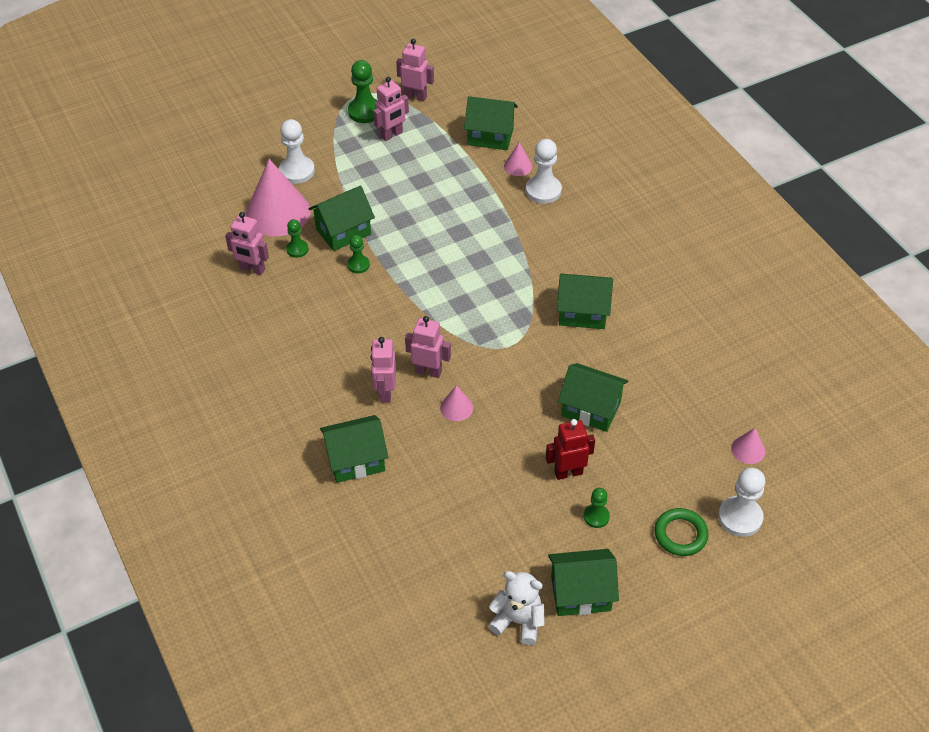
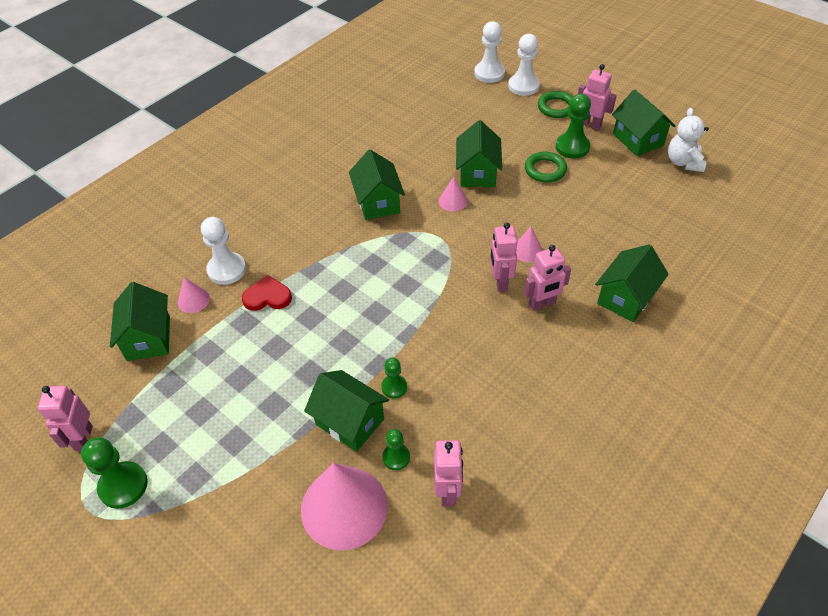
camera: 110 degrees left, 0 degrees up
(297, 171) = (261, 519): white pawn -> white pawn (489, 73)
(356, 460) = (626, 298): green house -> green house turned 75 degrees clockwise
(392, 135) = (165, 437): pink robot -> pink robot (590, 124)
(497, 210) = (267, 297): none -> red heart
(568, 472) = (545, 170): red robot -> green ring
(596, 516) = (572, 147): green pawn -> green pawn, size x1.69
(748, 449) = (465, 92): pink cone -> pink cone (453, 201)

